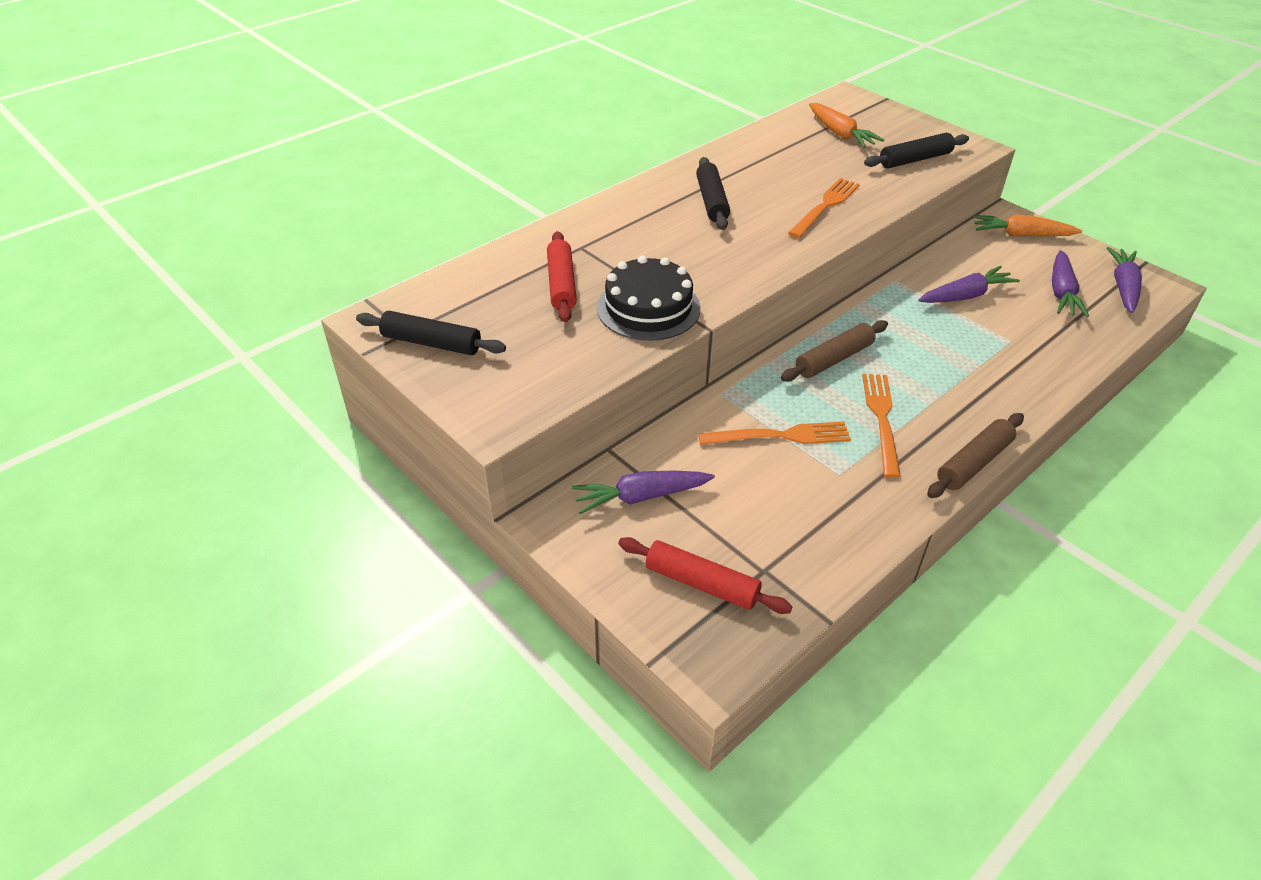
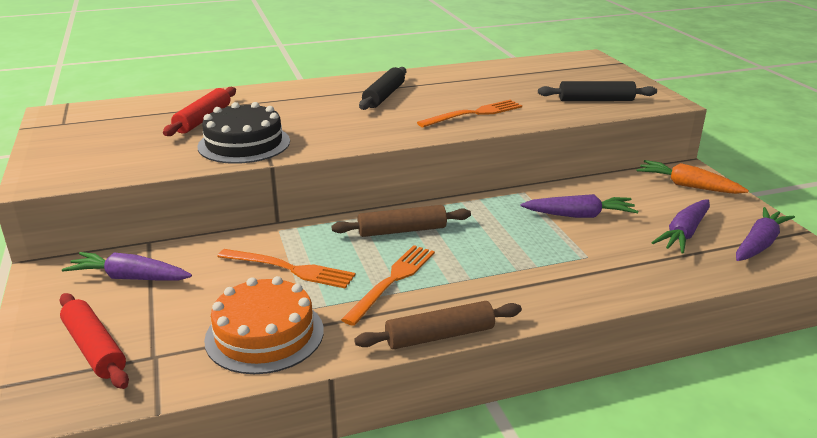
camera: 25 degrees right, 15 degrees down
(431, 343) = (69, 132): black rolling pin -> none
(834, 513) = (264, 334): none -> orange cake
(840, 134) = (548, 76): orange carrot -> none

